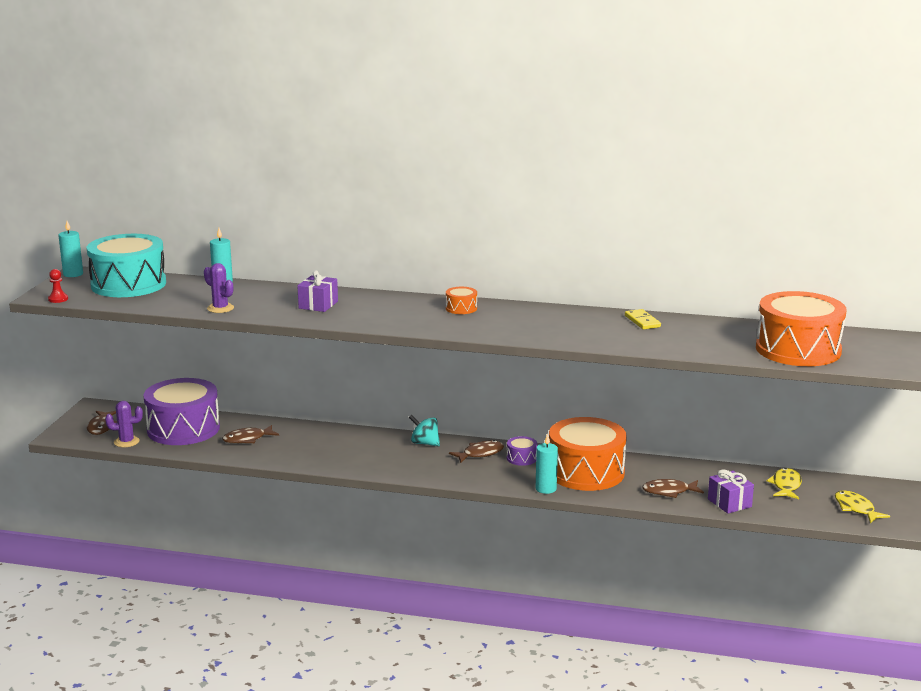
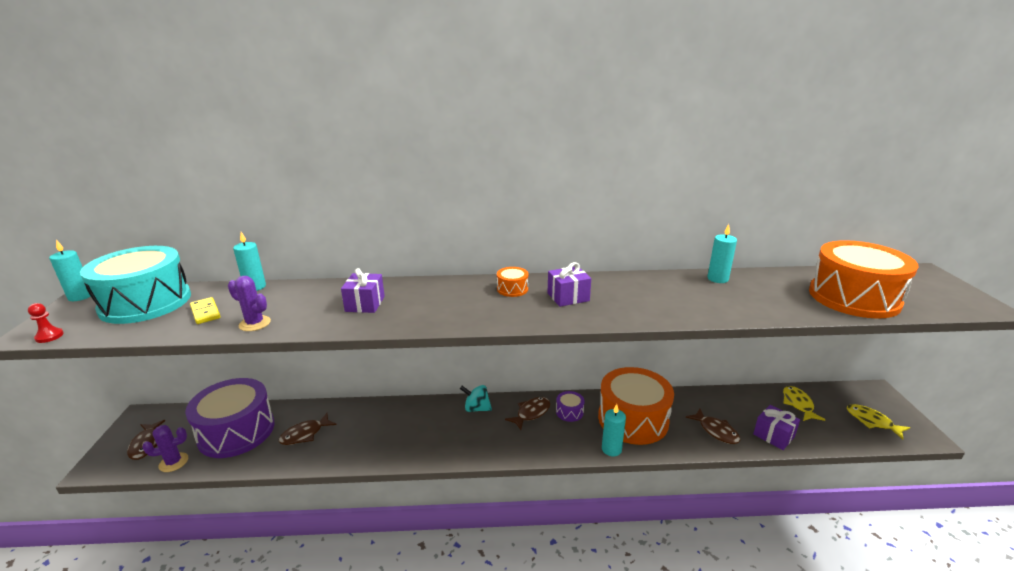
camera: 15 degrees left, 5 degrees up
(510, 319) = (568, 297): none -> purple gift
(642, 321) = (688, 282): yellow domino -> yellow domino (205, 312)
(669, 492) = (716, 431): brown fish -> brown fish turned 105 degrees counterclockwise
(677, 322) = (717, 279): none -> turquoise candle

